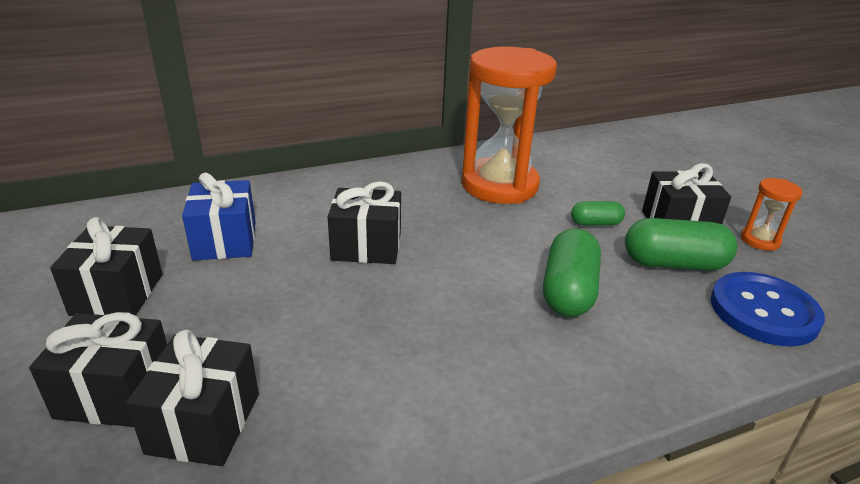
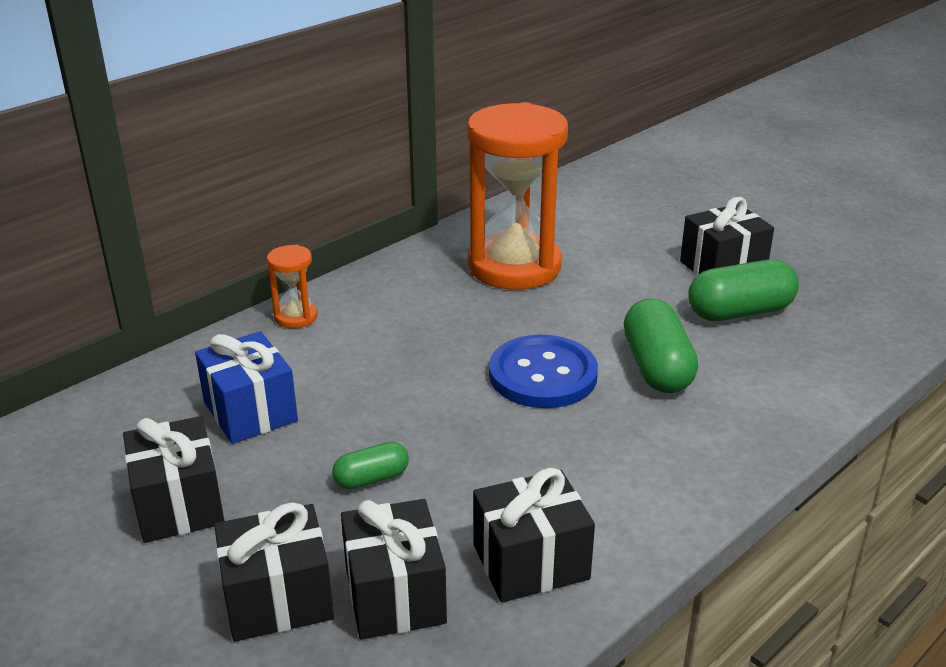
camera: 20 degrees left, 0 degrees up
(366, 246) = (419, 375): black gift -> black gift (530, 562)
(595, 223) = (642, 287): green capsule -> green capsule (371, 478)
(760, 240) = (806, 266): orange hourglass -> orange hourglass (296, 317)
(763, 311) = (841, 338): blue button -> blue button (543, 375)

